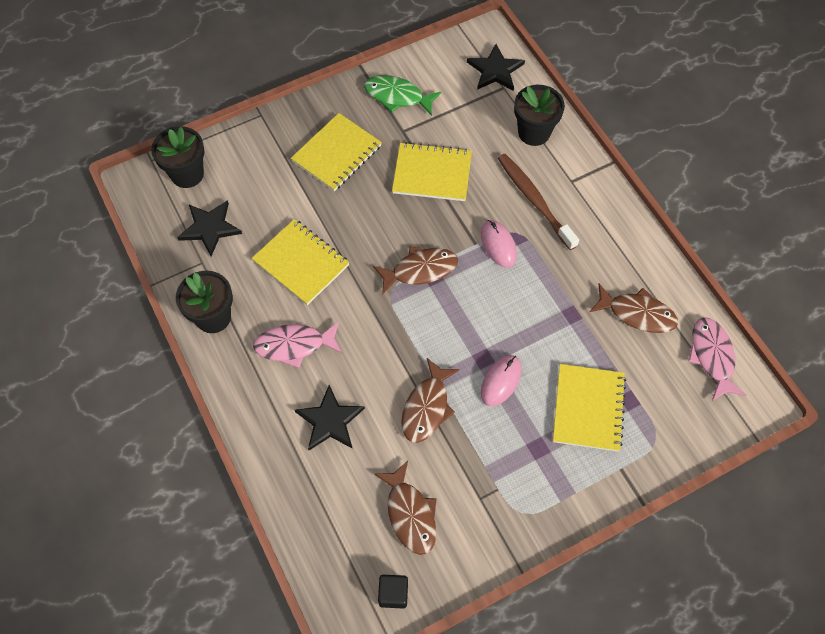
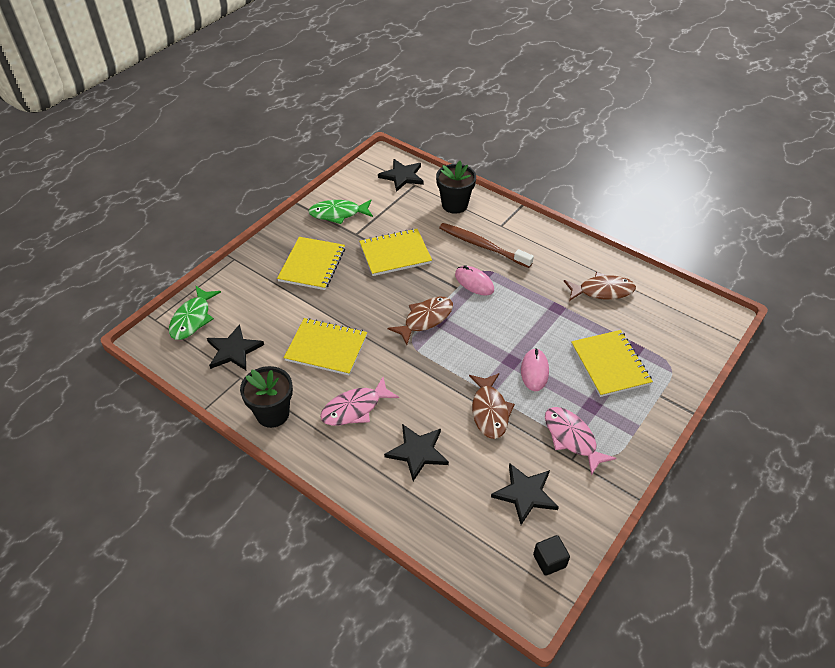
camera: 25 degrees left, 15 degrees down
(187, 174) = (192, 319): black flower pot -> green fish
(410, 514) = (525, 494): brown fish -> black star
(712, 356) = (671, 299): pink fish -> pink fish (571, 438)

